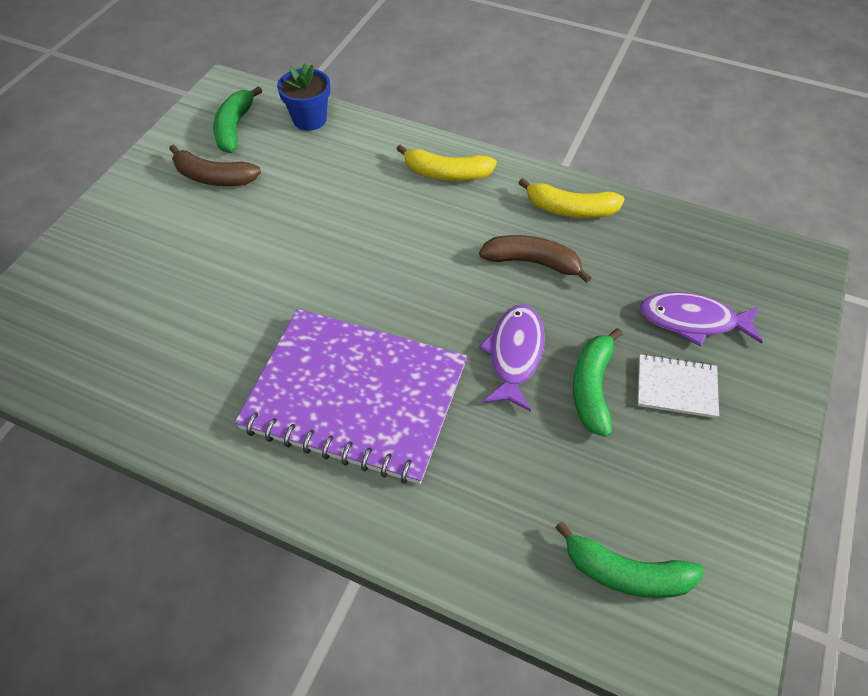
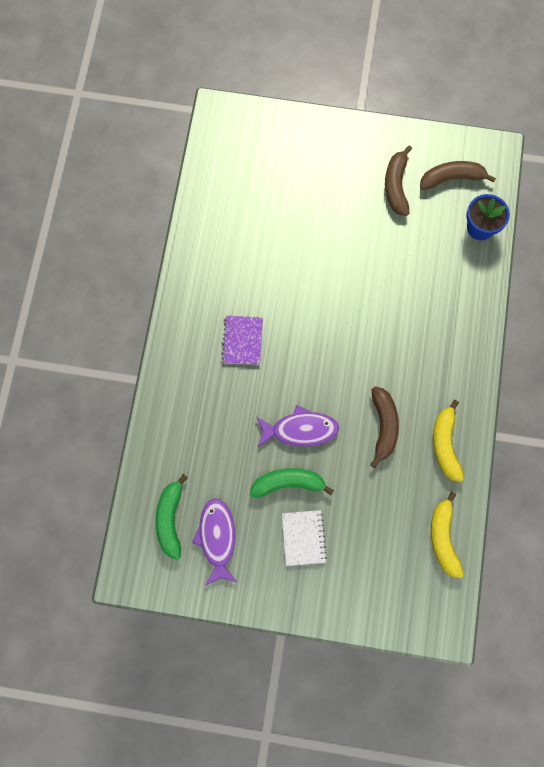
camera: 75 degrees right, 20 degrees up
(234, 128) = (452, 178): green banana -> brown banana
(355, 396) = (242, 341): purple notebook -> purple notebook, size x0.41
(446, 173) = (454, 345): yellow banana -> yellow banana (443, 538)
(692, 321) = (363, 545): purple fish -> purple fish (217, 538)

